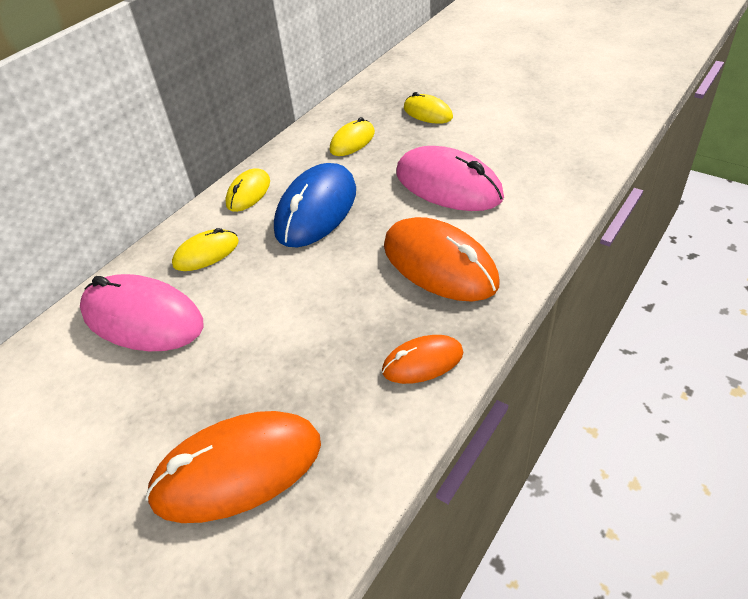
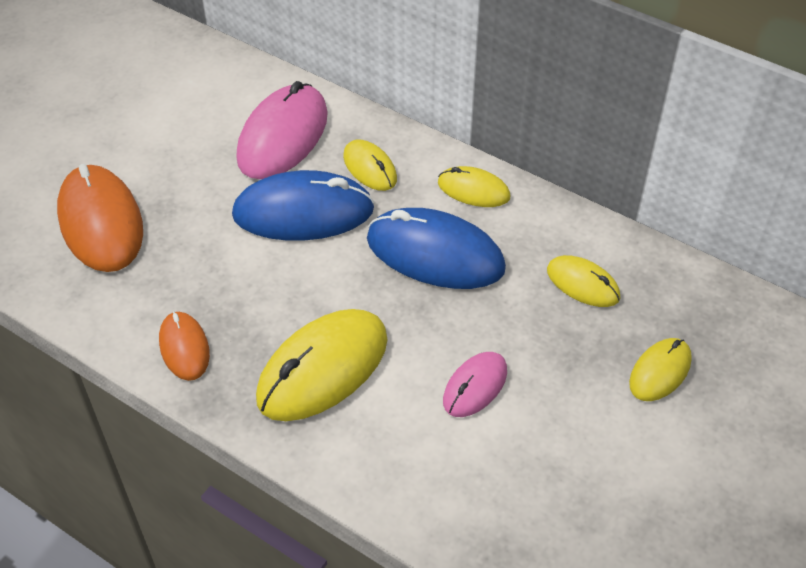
camera: 85 degrees right, 5 degrees up
(254, 293) = (303, 212): none -> blue mouse
(439, 264) = (323, 369): orange mouse -> yellow mouse
(448, 185) = (475, 386): pink mouse -> pink mouse, size x0.55

